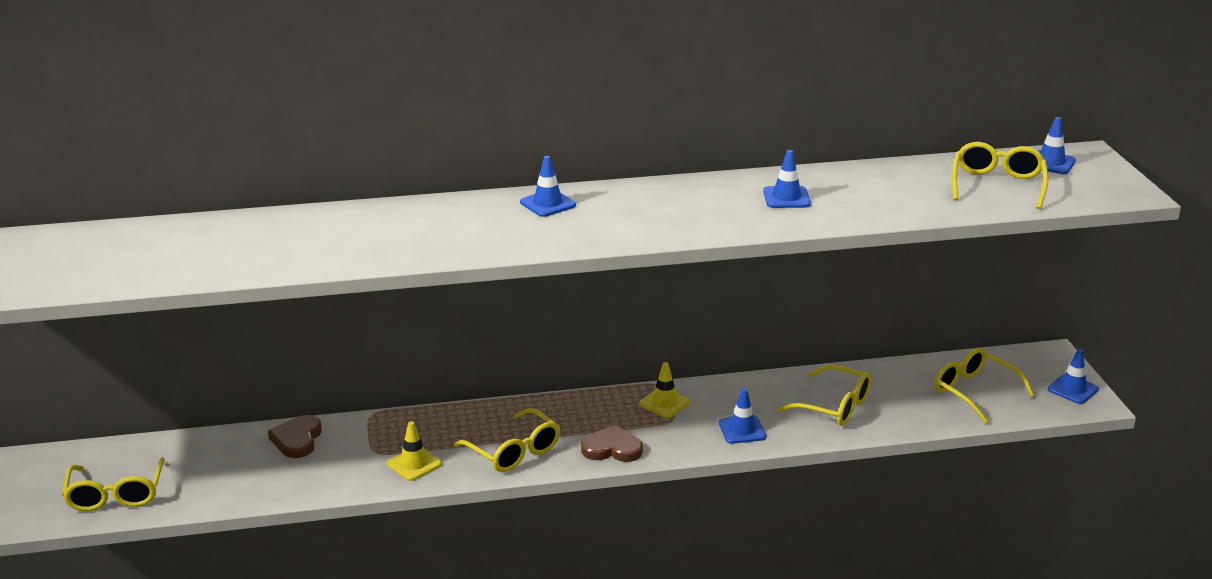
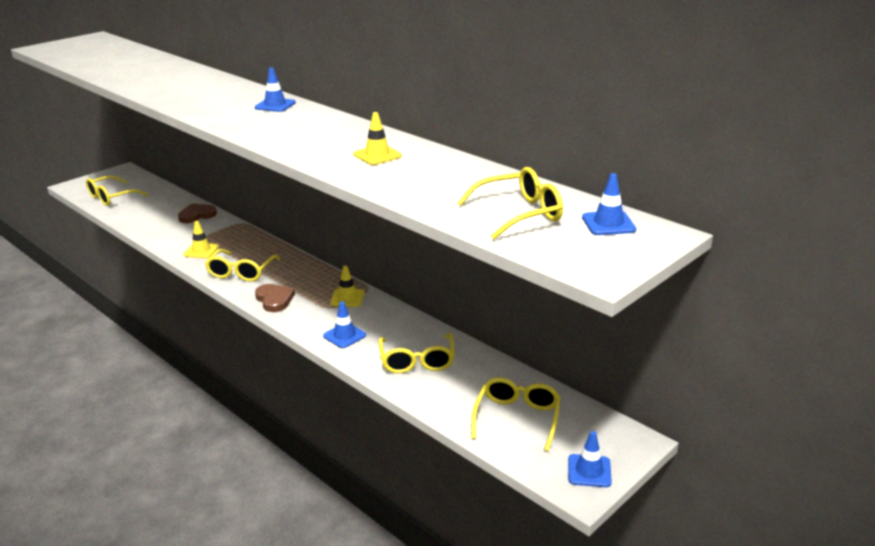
camera: 55 degrees right, 0 degrees up
(786, 198) = (377, 155): blue traffic cone -> yellow traffic cone

